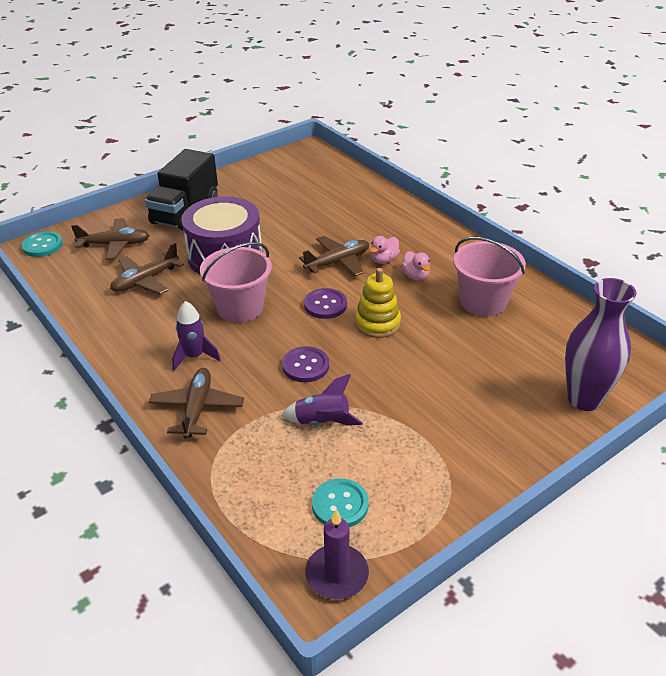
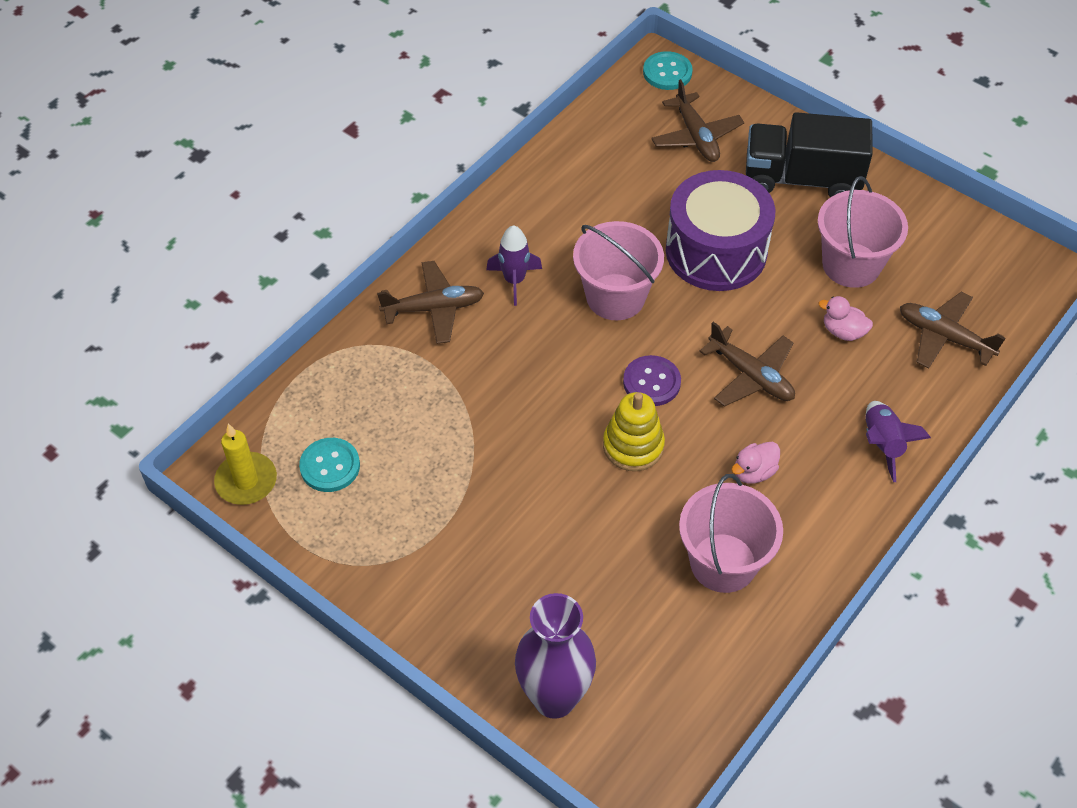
camera: 75 degrees right, 15 degrees up
(145, 280) = (635, 191): brown plane -> brown plane (944, 337)
(268, 208) = (851, 265): none -> pink bucket
(305, 366) = (529, 388): purple button -> none
(322, 422) = (442, 425): purple rocket -> purple rocket (882, 444)
(337, 574) = (246, 481): purple candle -> yellow candle
(384, 260) = (778, 428): pink duck -> pink duck (843, 331)

